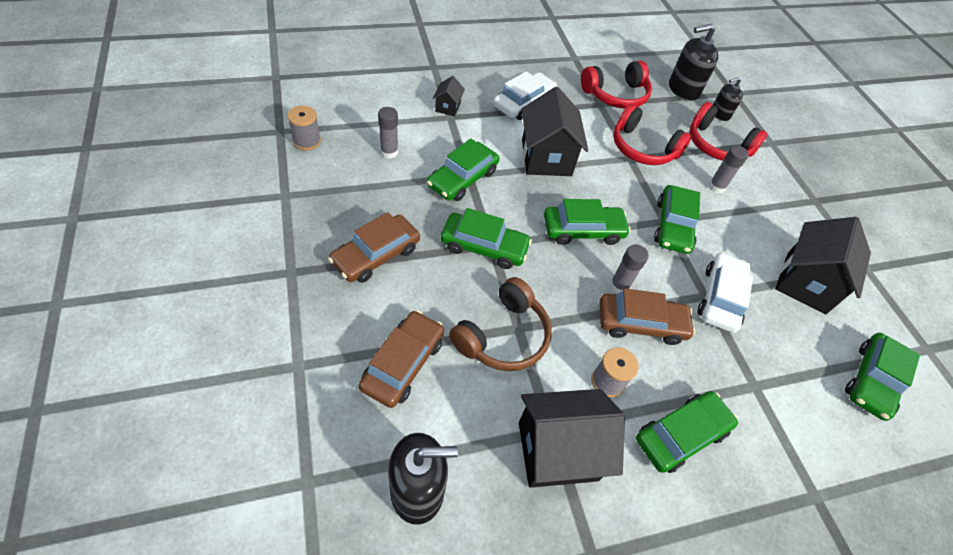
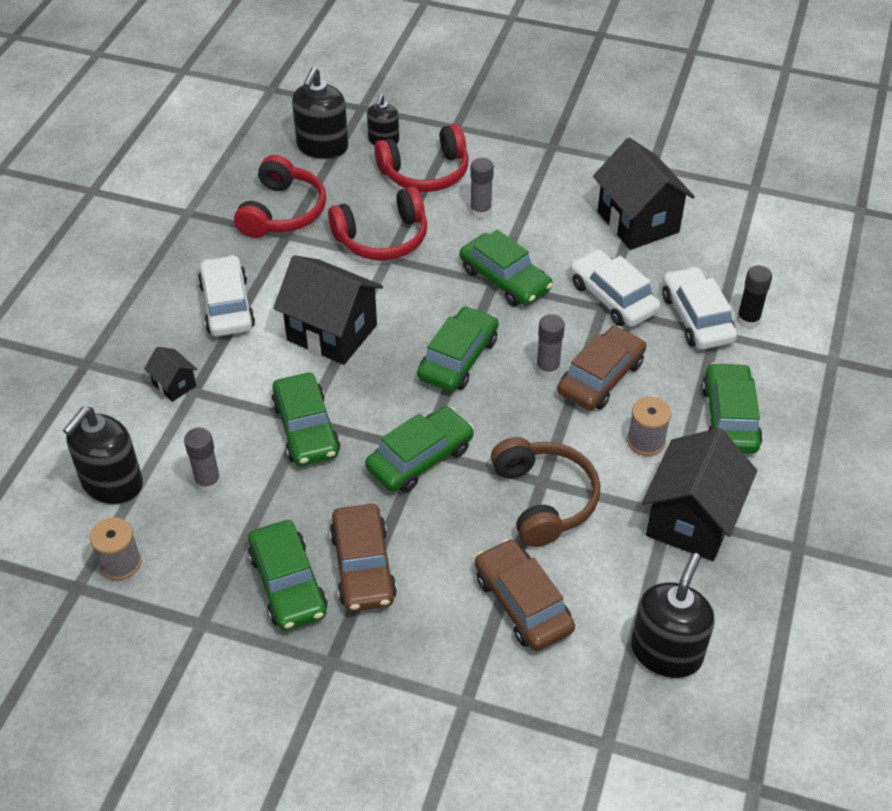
camera: 50 degrees left, 5 degrees down
(359, 113) = (112, 483): none -> black soap dispenser
(756, 364) = (696, 318): none -> white car
(791, 405) = (748, 320): none -> black glue stick
(872, 380) = (760, 248): green car -> green car (288, 583)

